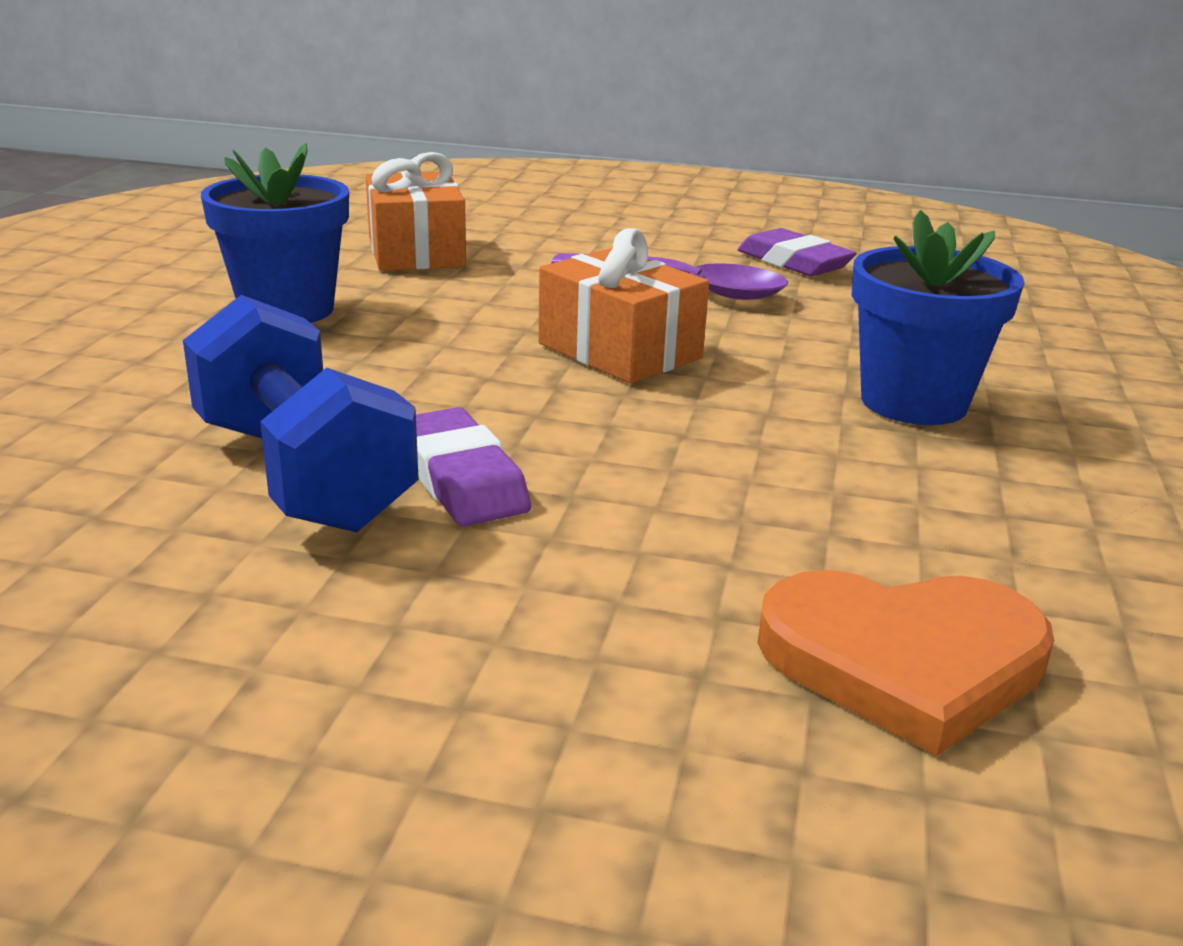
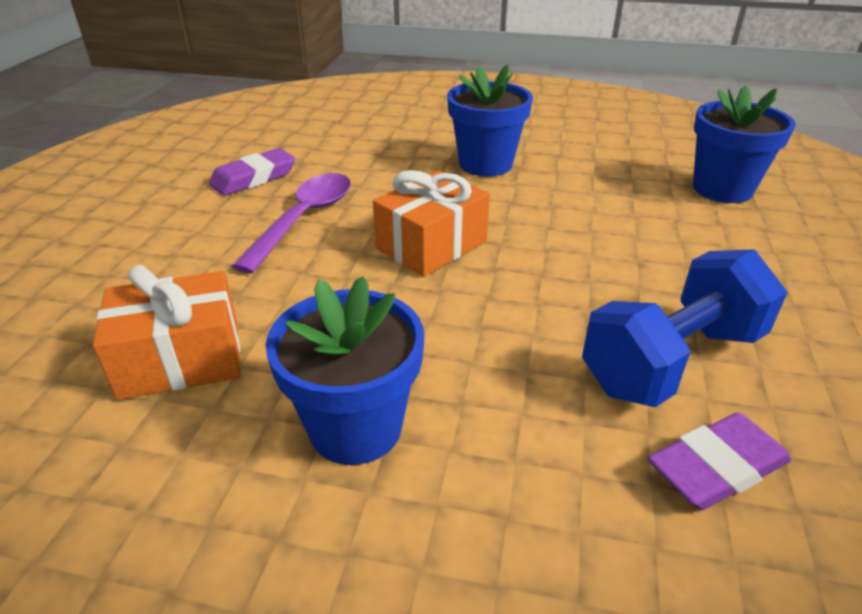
camera: 90 degrees left, 10 degrees up
(461, 478) = (641, 296): purple eraser -> purple eraser (717, 467)
(903, 661) = (722, 189): orange heart -> blue flower pot

